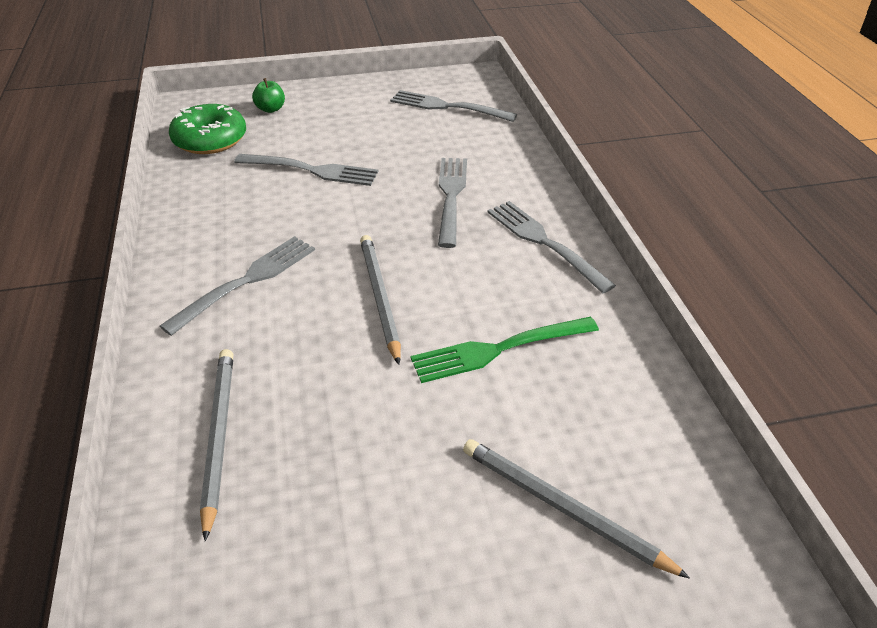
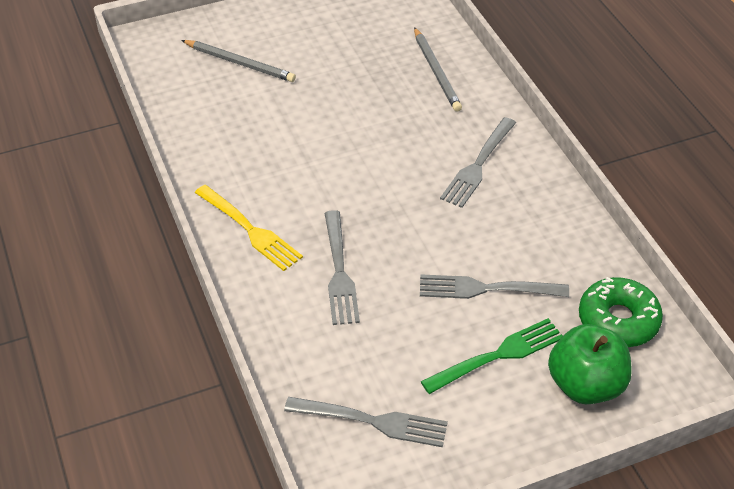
camera: 170 degrees right, 5 degrees up
(271, 109) = (585, 385): green apple -> green apple, size x2.08
(379, 297) = (373, 164): grey pencil -> none
(498, 349) = (281, 138): green fork -> green fork (498, 355)
(544, 242) = (250, 230): grey fork -> yellow fork

